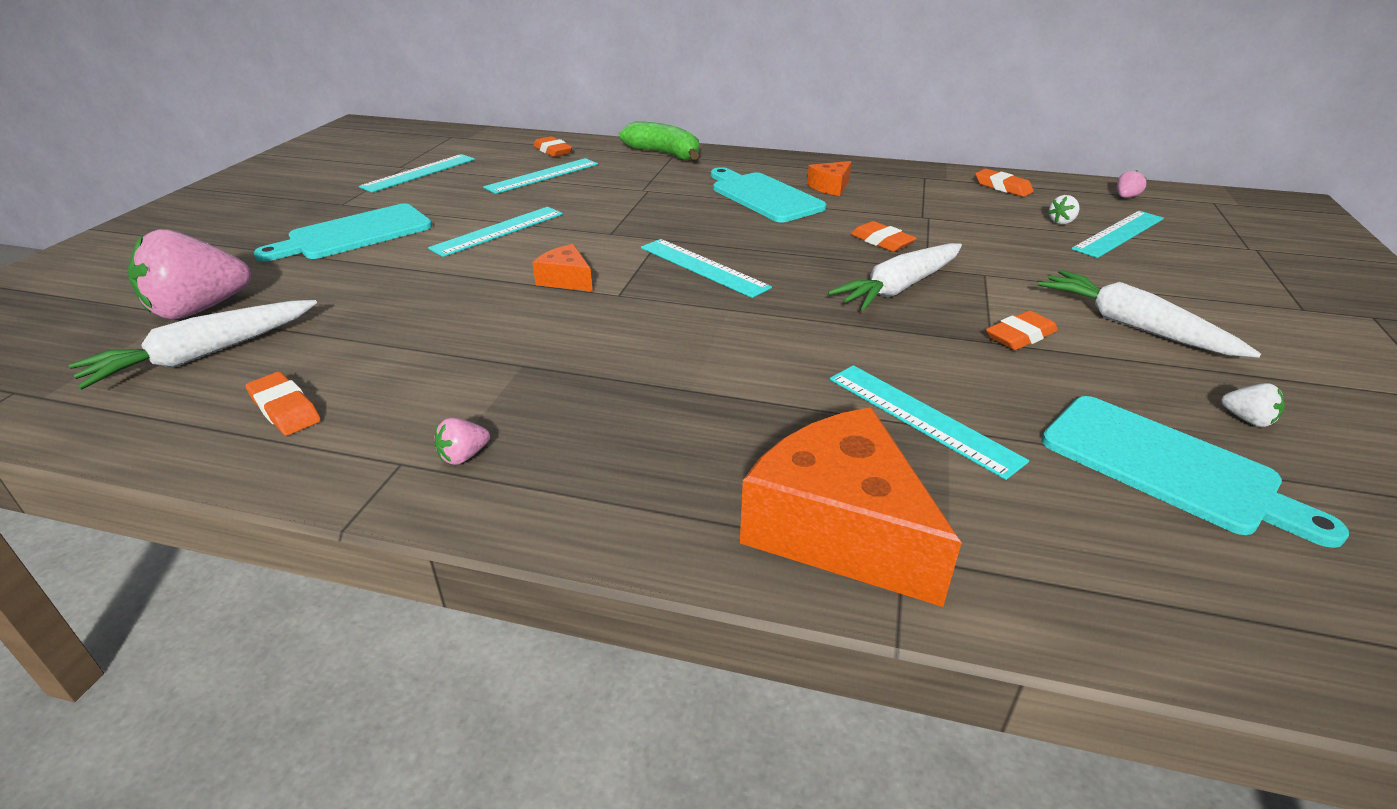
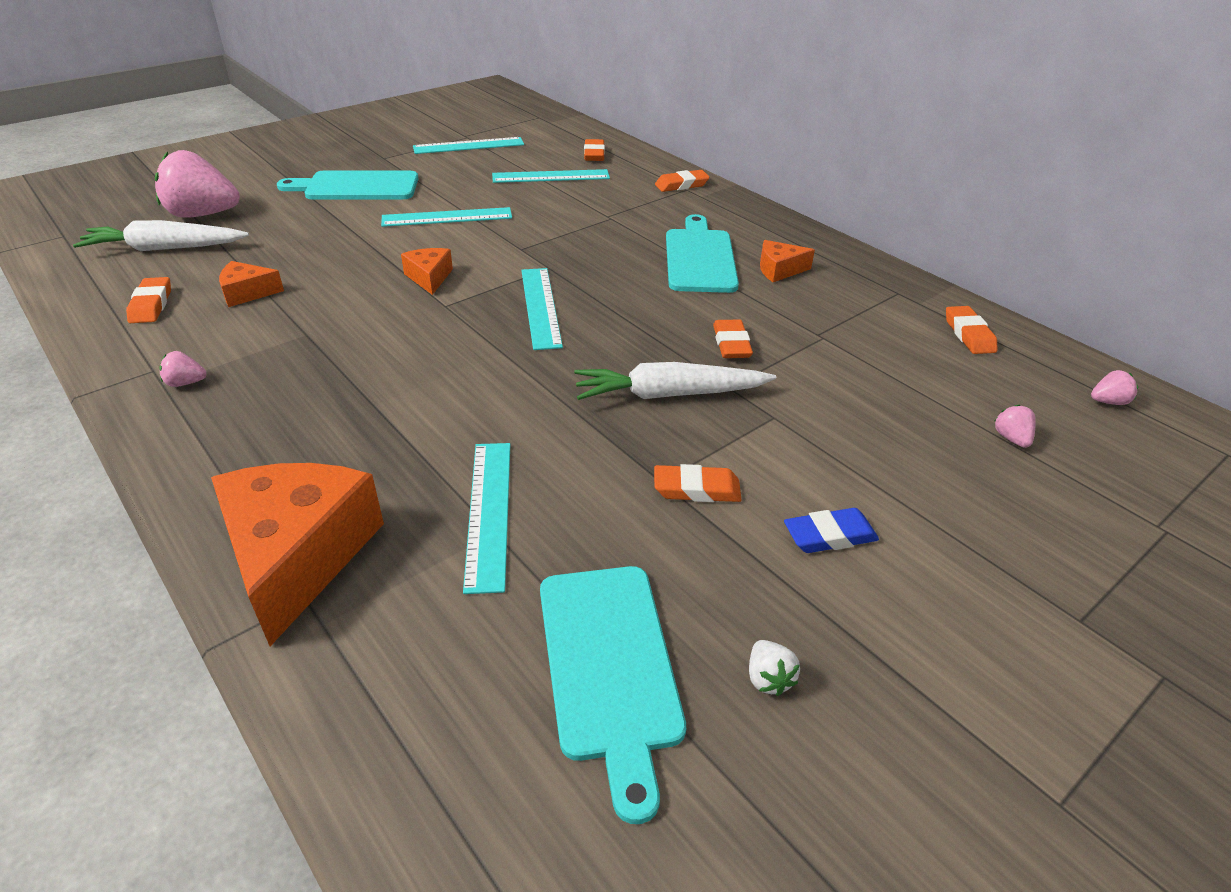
camera: 35 degrees right, 5 degrees up
(391, 356) = (247, 293): none -> orange cheese
(664, 154) = (681, 185): green banana -> orange eraser
(1061, 222) = (965, 398): white strawberry -> none
(1119, 234) = (1011, 438): turquoise ruler -> pink strawberry
(1133, 326) = (829, 536): white carrot -> blue eraser

